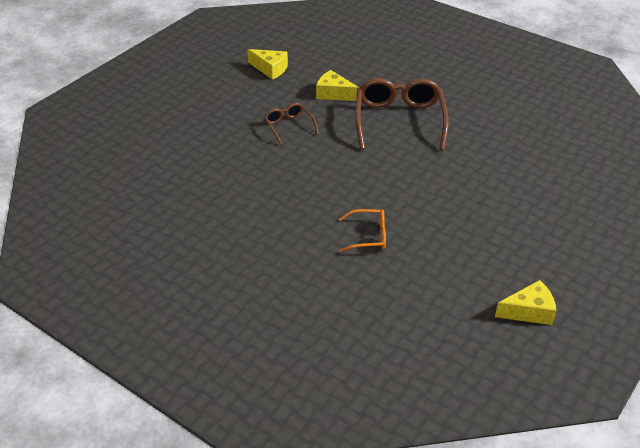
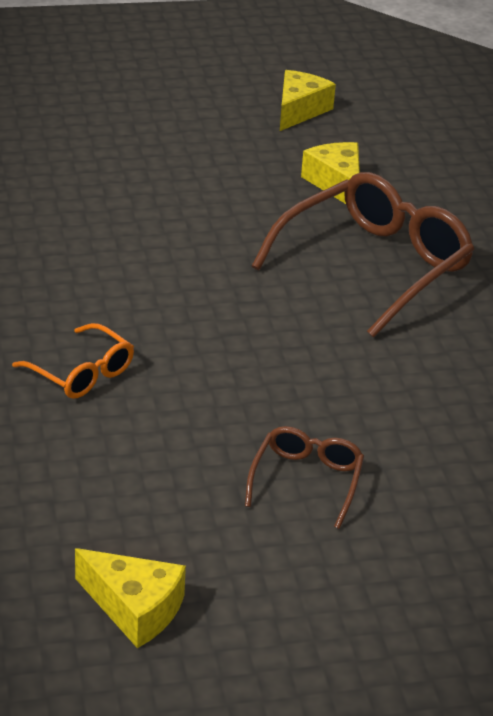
camera: 40 degrees right, 5 degrees down
(270, 69) = (299, 110): yellow cheese -> yellow cheese turned 135 degrees counterclockwise
(289, 126) = (205, 189): brown glasses -> brown glasses (306, 480)

